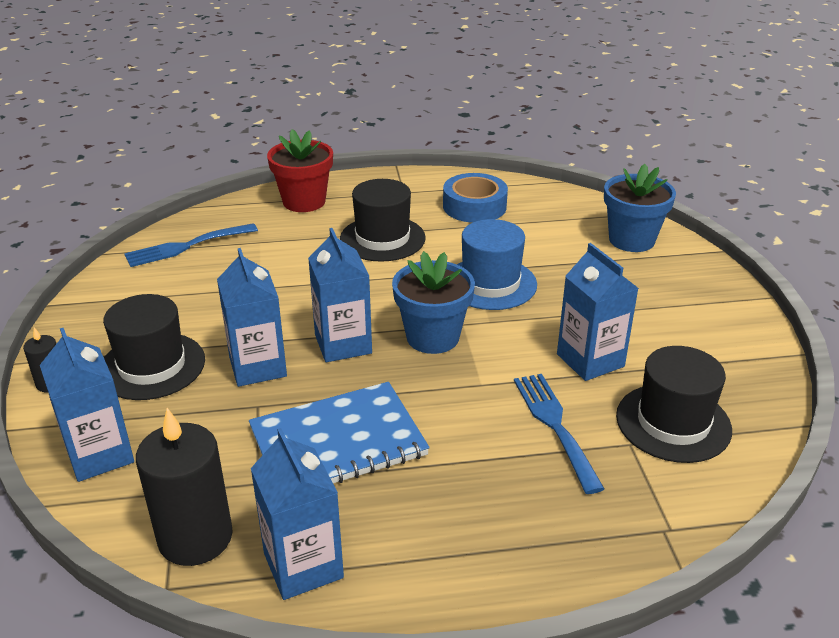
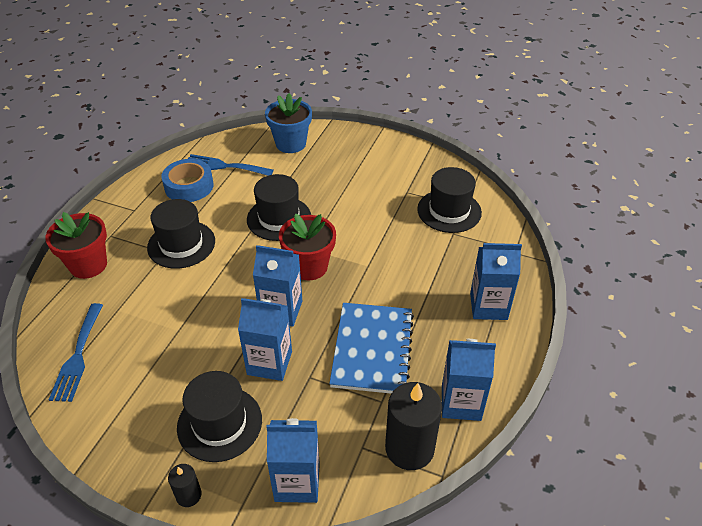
camera: 60 degrees left, 10 degrees up
(432, 337) = (309, 267): blue flower pot -> red flower pot
(490, 283) = (279, 218): blue hat -> black hat
(554, 425) = (421, 253): blue fork -> blue fork (224, 166)
(590, 360) = (381, 214): blue carton -> blue carton (488, 306)

